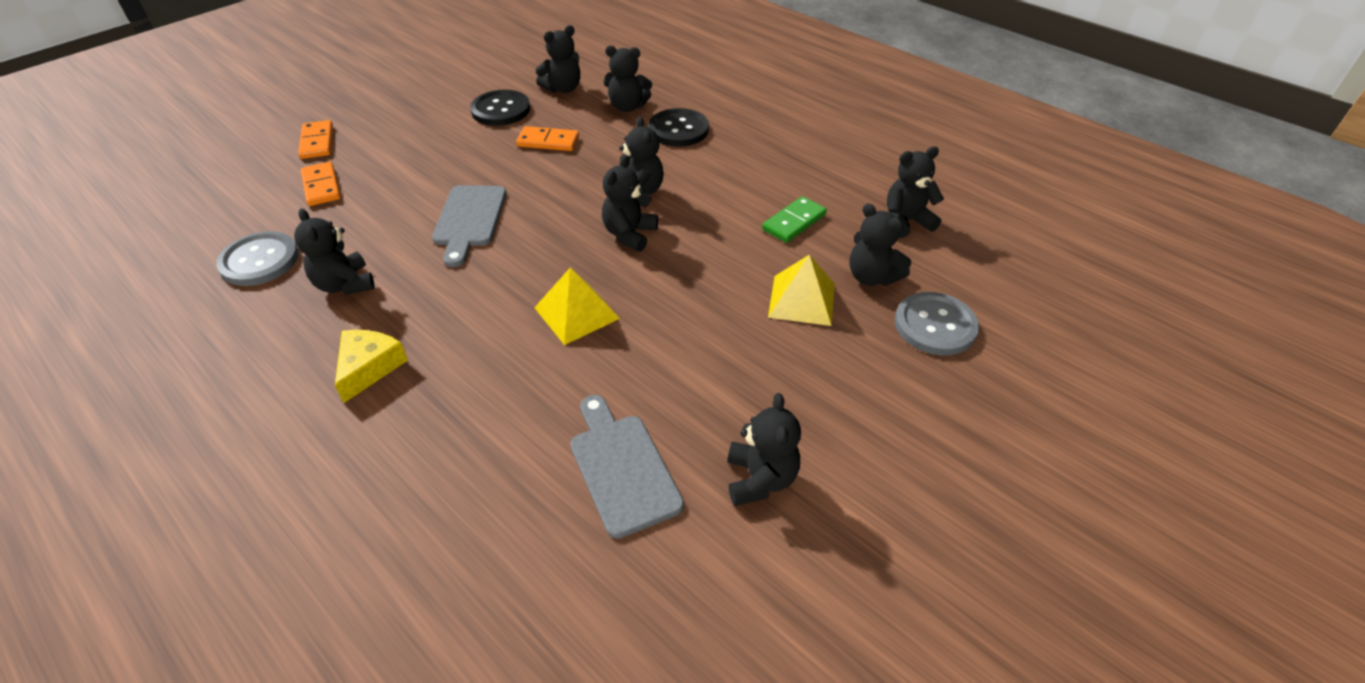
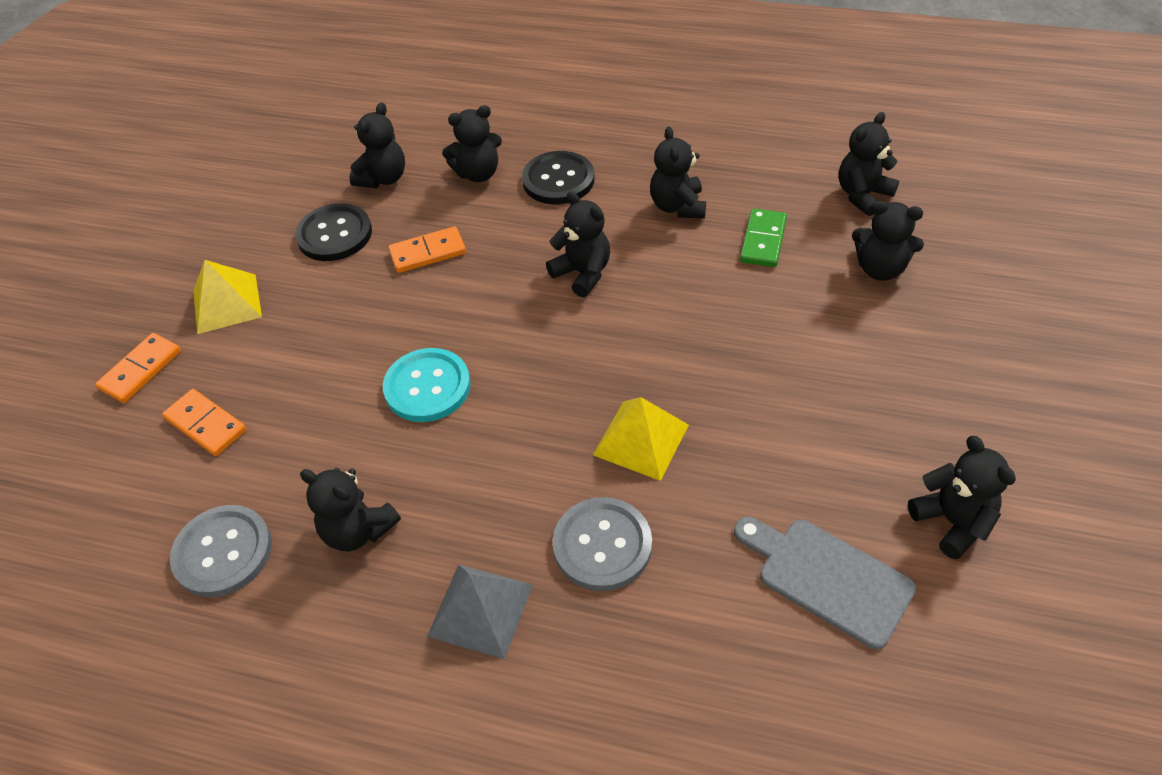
camera: 25 degrees left, 5 degrees up
(317, 142) = (140, 370): orange domino -> orange domino turned 75 degrees clockwise
(369, 367) = (480, 610): yellow cheese -> grey pyramid
(469, 220) = (427, 387): grey cutting board -> turquoise button
(629, 234) = (615, 326): black teddy bear -> black teddy bear (678, 206)
(802, 300) = (839, 322): yellow pyramid -> yellow pyramid (227, 303)
(935, 325) = (971, 294): grey button -> grey button (602, 545)

